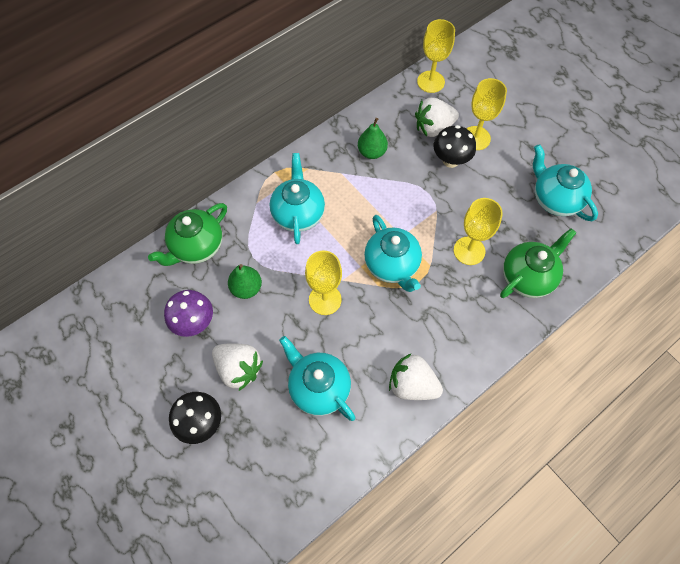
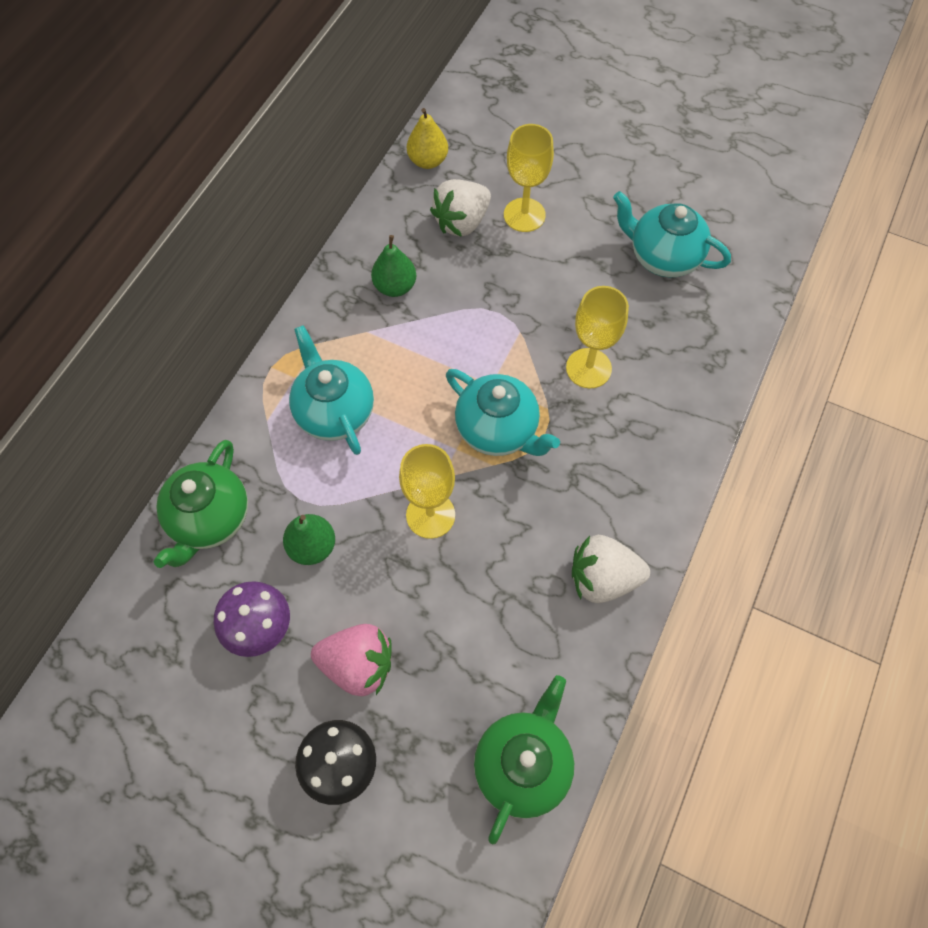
camera: 25 degrees left, 0 degrees up
(239, 369) = (358, 665): white strawberry -> pink strawberry
(318, 387) = (481, 639): turquoise teapot -> none
(430, 82) = (428, 161): yellow goblet -> yellow pear
(450, 160) = (506, 257): black mushroom -> none
(528, 277) = (678, 371): green teapot -> green teapot (523, 764)

